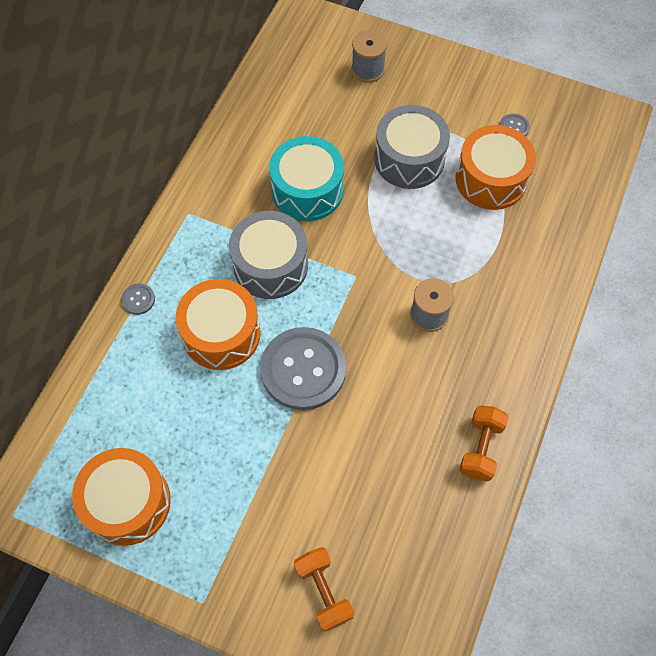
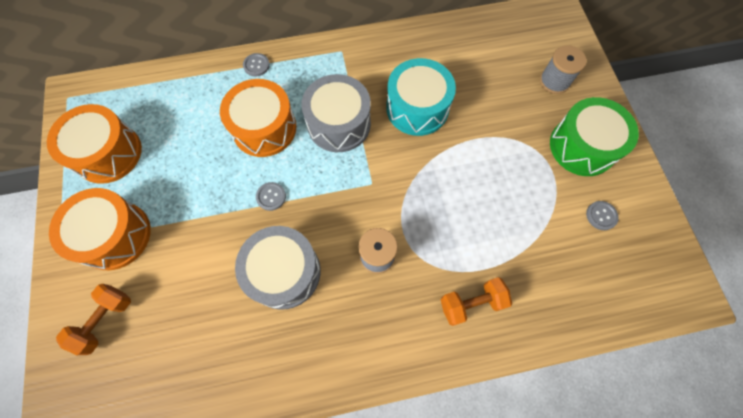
camera: 55 degrees right, 5 degrees up
(303, 369) = (271, 196): grey button -> grey button, size x0.40
(409, 159) = (502, 157): grey drum -> grey drum (284, 272)
(444, 95) = (582, 146): none -> green drum
(480, 448) = (287, 368): orange dumbbell -> orange dumbbell (471, 303)
(491, 179) = (536, 228): orange drum -> orange drum (115, 235)

